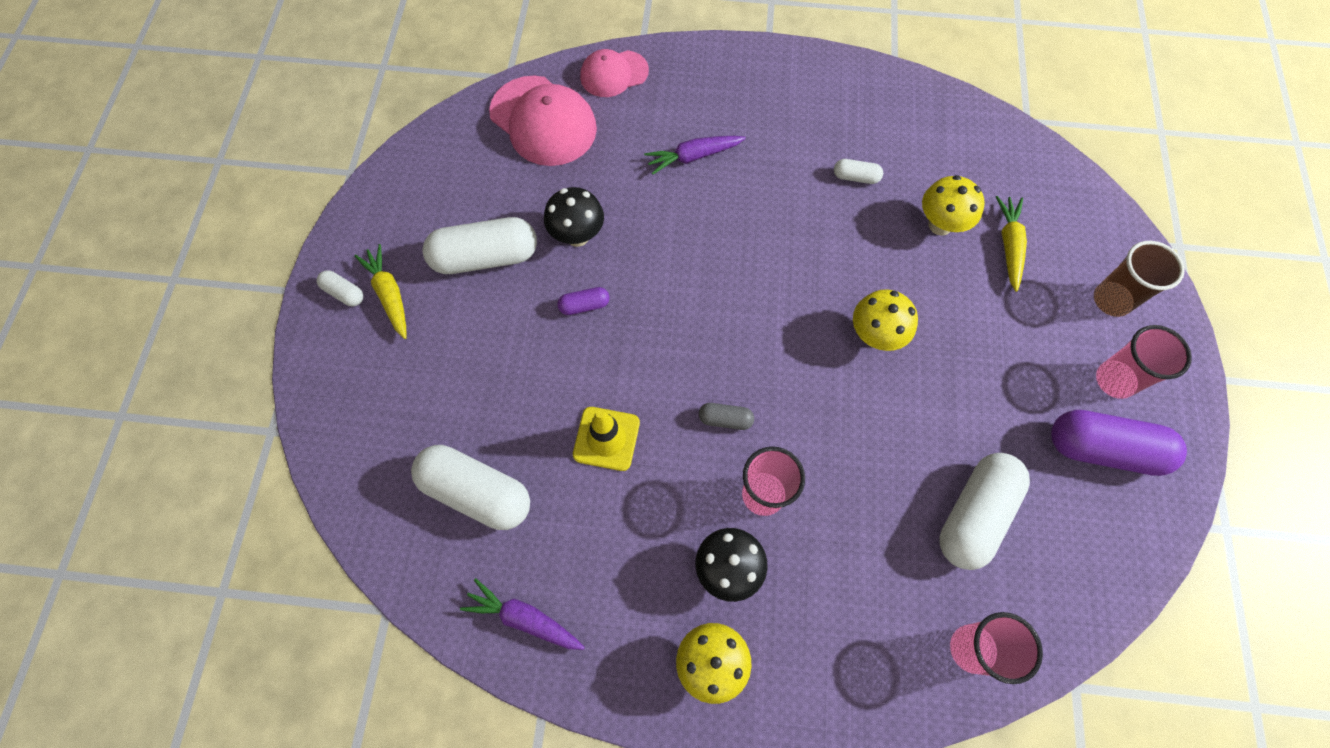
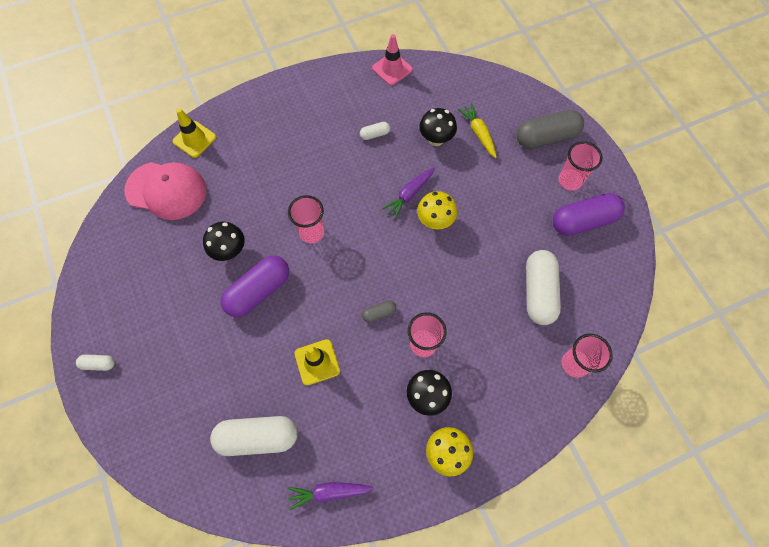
camera: 30 degrees left, 0 degrees up
(389, 294) = (130, 349): yellow carrot -> none
(485, 257) = (179, 293): white capsule -> none
(584, 305) = (258, 291): purple capsule -> purple capsule, size x2.17
(614, 74) = (194, 139): pink cap -> yellow traffic cone
(693, 157) = (273, 168): purple carrot -> purple carrot (409, 195)
(695, 265) = (311, 232): none -> pink cup
(930, 100) = (392, 69): none -> pink traffic cone
(940, 225) = (436, 139): yellow mushroom -> black mushroom
(1111, 300) = (546, 137): brown cup -> grey capsule

